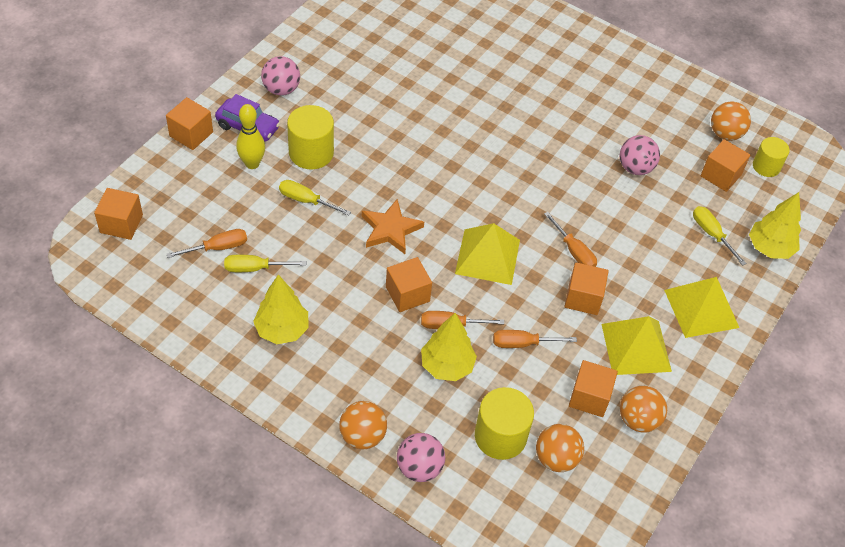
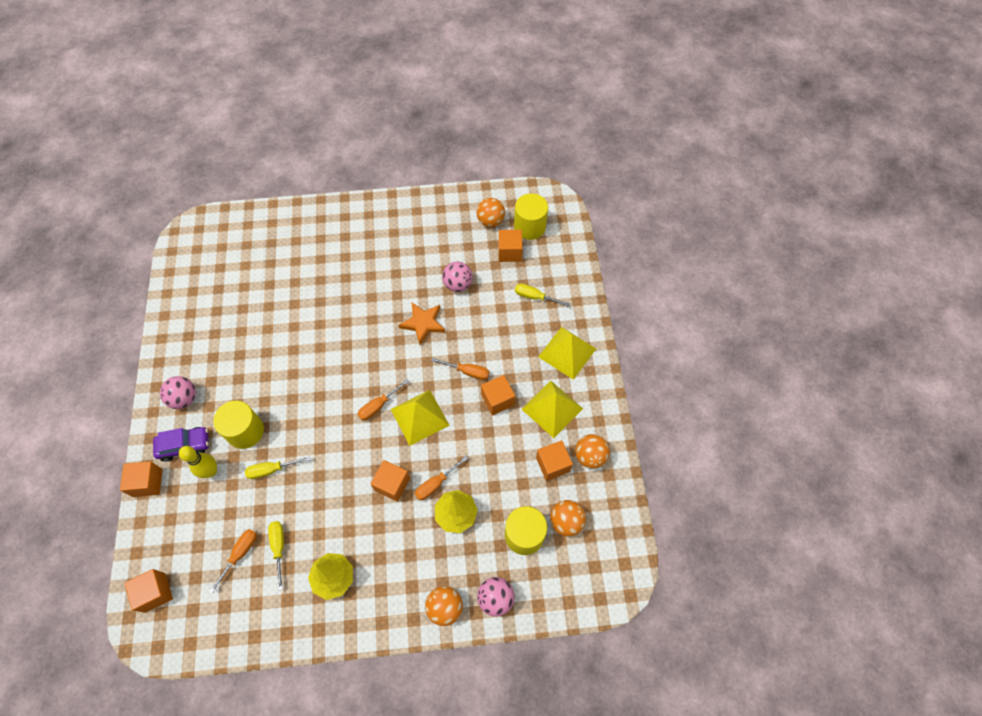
camera: 35 degrees left, 10 degrees up
(255, 268) = (279, 548): yellow screwdriver -> yellow screwdriver turned 120 degrees clockwise
(390, 229) = (344, 447): orange star -> orange star (423, 323)
(523, 343) = (488, 460): orange screwdriver -> orange screwdriver (379, 405)
(766, 166) = (529, 227): yellow cylinder -> yellow cylinder, size x1.55
(769, 248) = (572, 282): yellow tree -> none

